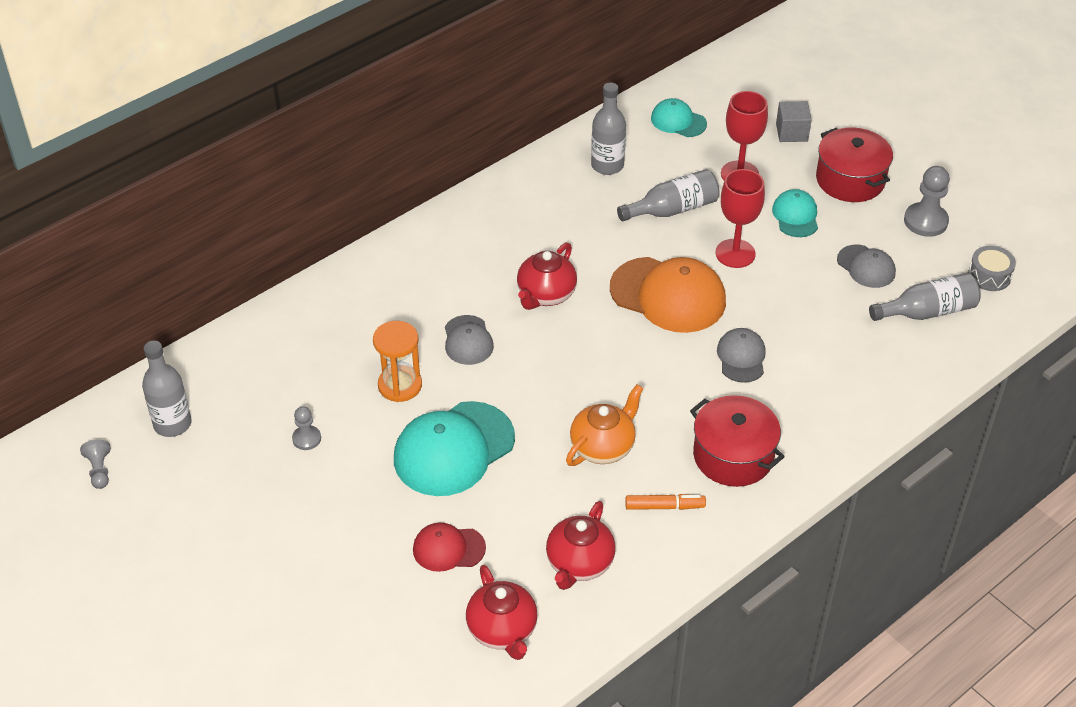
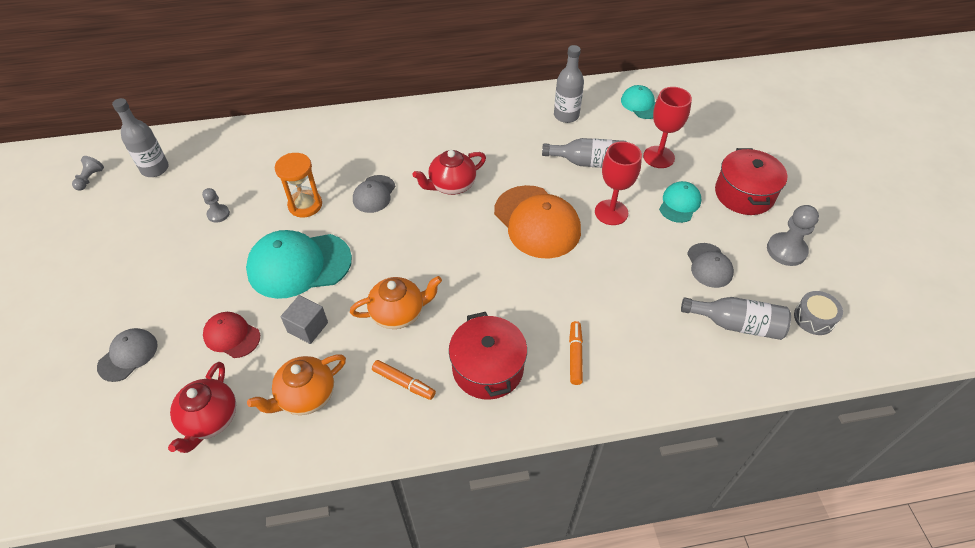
camera: 30 degrees right, 5 degrees up
(579, 563) = (306, 396): red teapot -> orange teapot
(741, 357) = (555, 292): grey cap -> grey cap (128, 355)
(791, 132) = (721, 143): grey cube -> grey cube (308, 327)
(804, 406) = (575, 355): none -> orange marker

